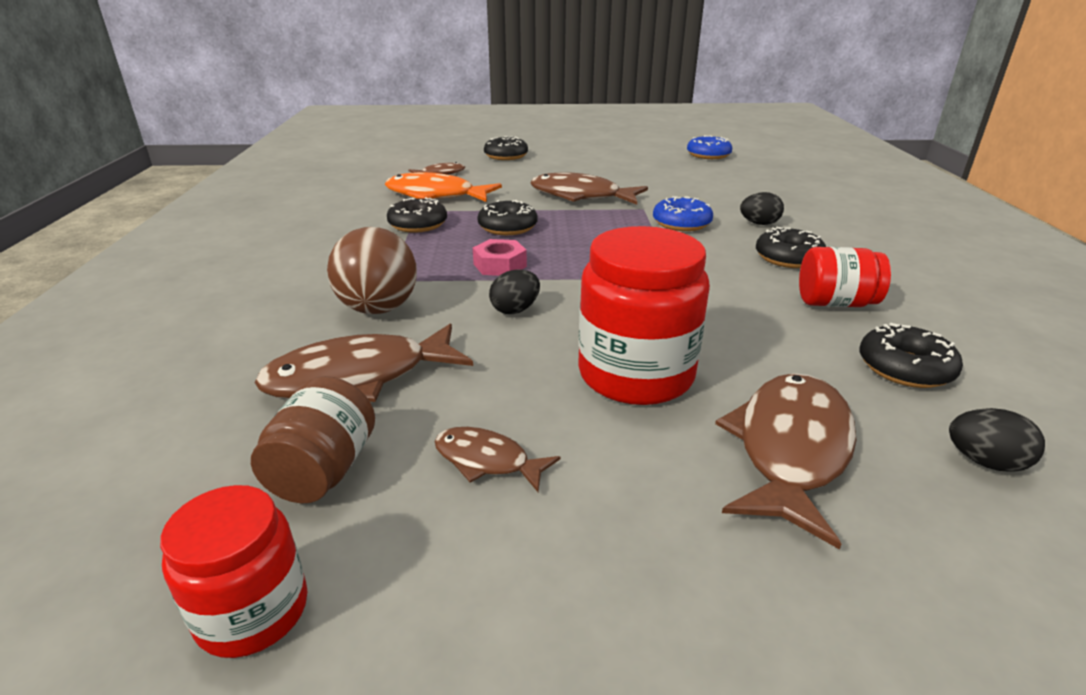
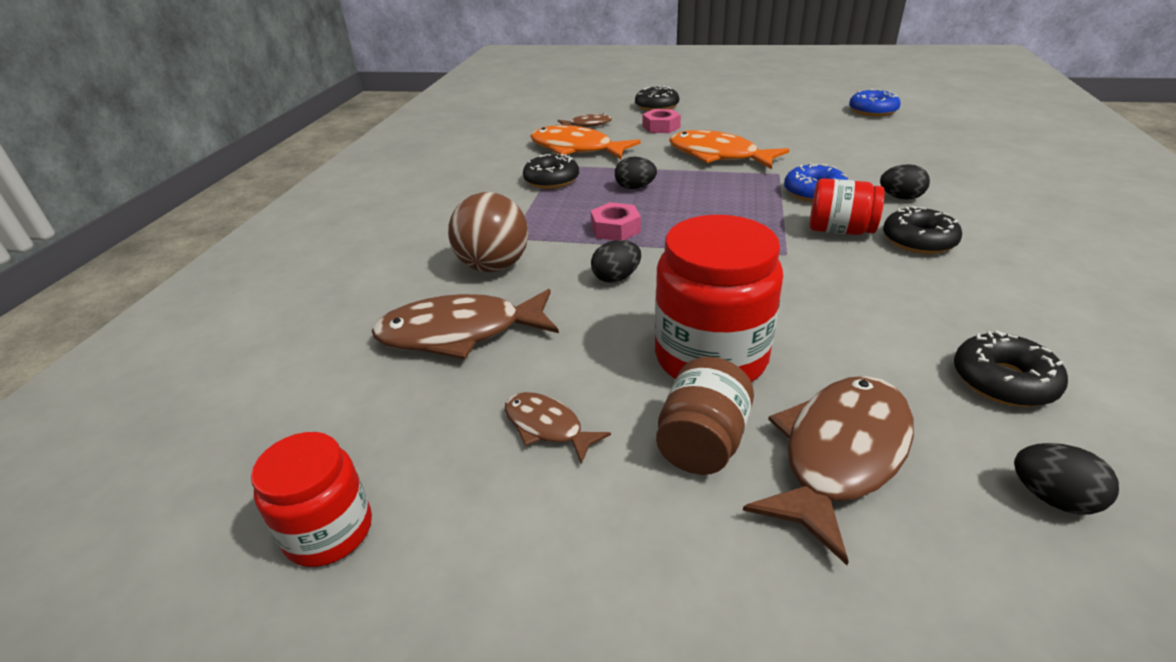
camera: 15 degrees right, 5 degrees up
(323, 470) = (410, 417): brown jar -> brown jar (702, 442)
(507, 227) = (635, 188): black donut -> black egg
(516, 173) = (661, 127): none -> pink nut
(580, 196) = (718, 156): brown fish -> orange fish
(835, 303) = (952, 298): red jar -> red jar (839, 230)

